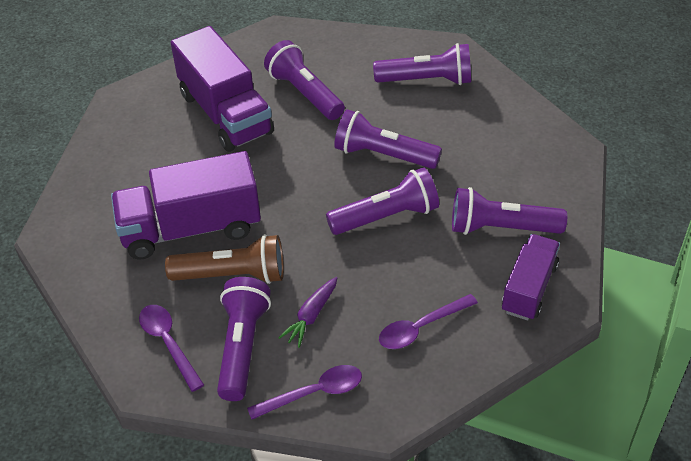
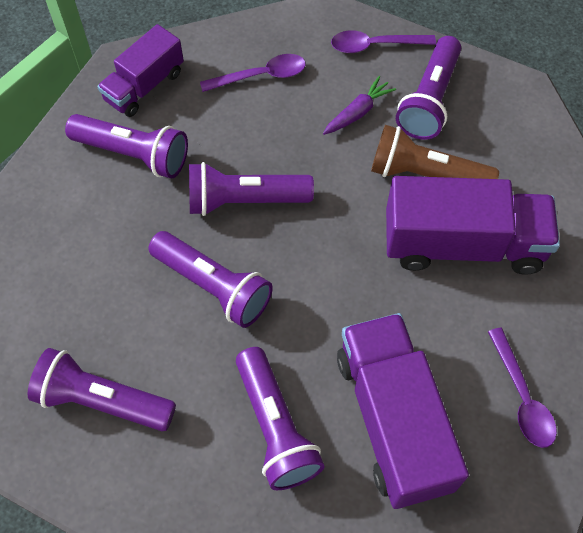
camera: 165 degrees left, 15 degrees up
(168, 343) = (499, 121): purple spoon -> purple spoon (522, 397)

